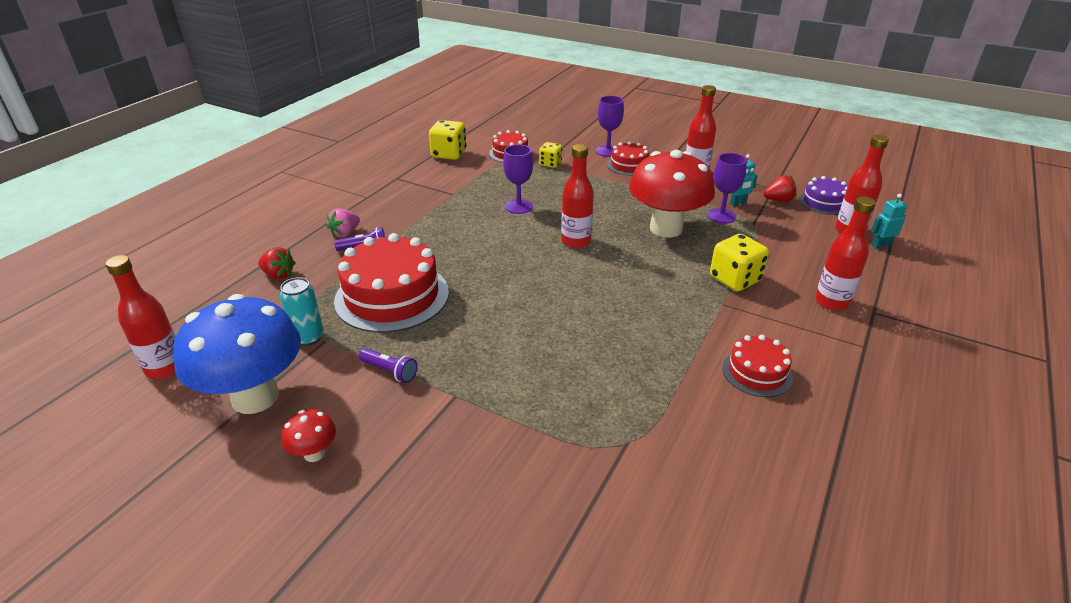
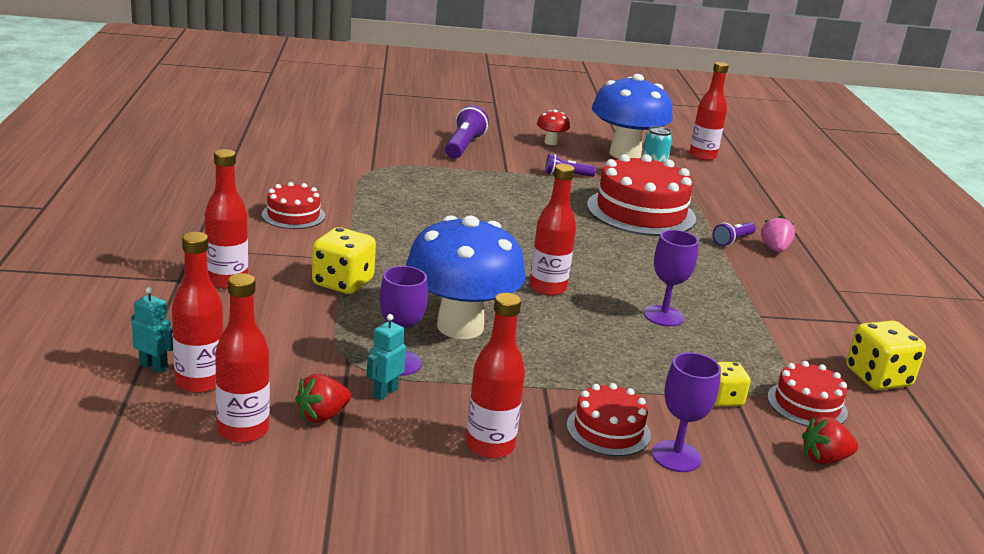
camera: 145 degrees right, 10 degrees down
(278, 275) = (753, 209): red strawberry -> red strawberry (824, 459)
(453, 475) = (463, 146): none -> purple flashlight
(666, 228) = (460, 326): red mushroom -> blue mushroom
(824, 202) = (243, 430): purple cake -> red bottle
(880, 245) = (154, 366): turquoise robot -> turquoise robot turned 105 degrees counterclockwise

